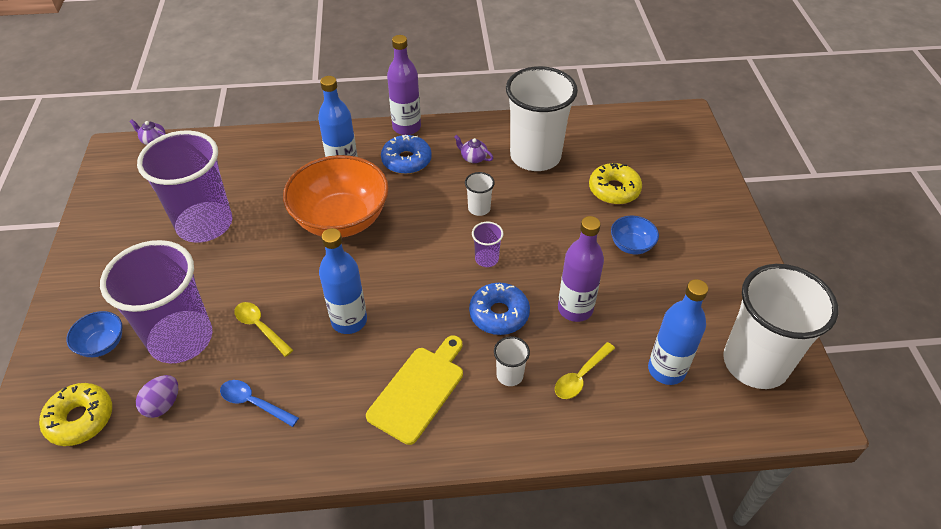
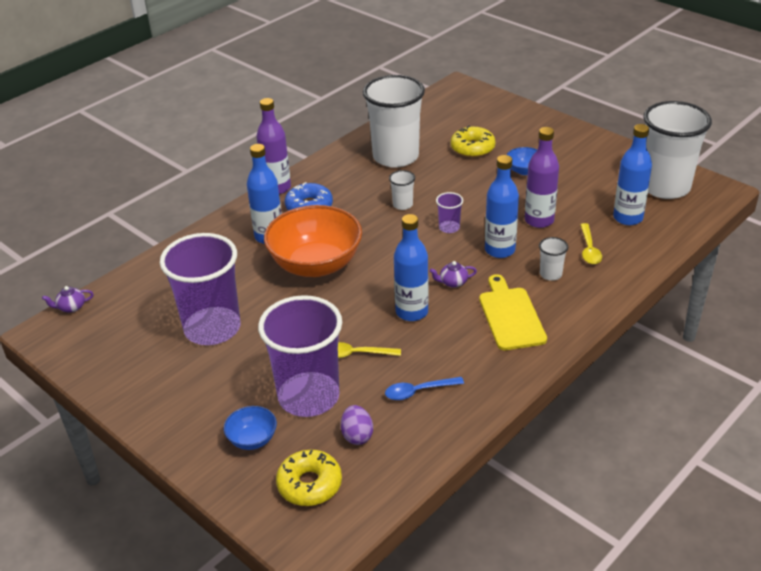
camera: 40 degrees left, 10 degrees down
(473, 158) = (354, 180): purple teapot -> purple teapot (453, 282)
(499, 314) = (500, 250): blue donut -> blue bottle

